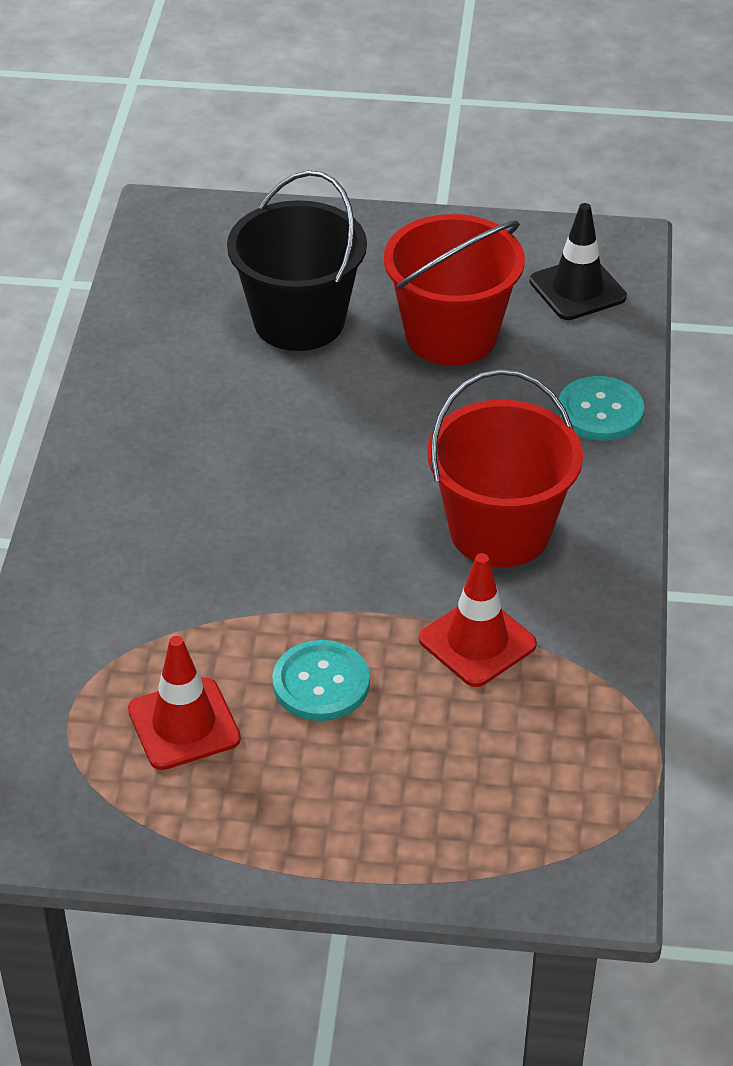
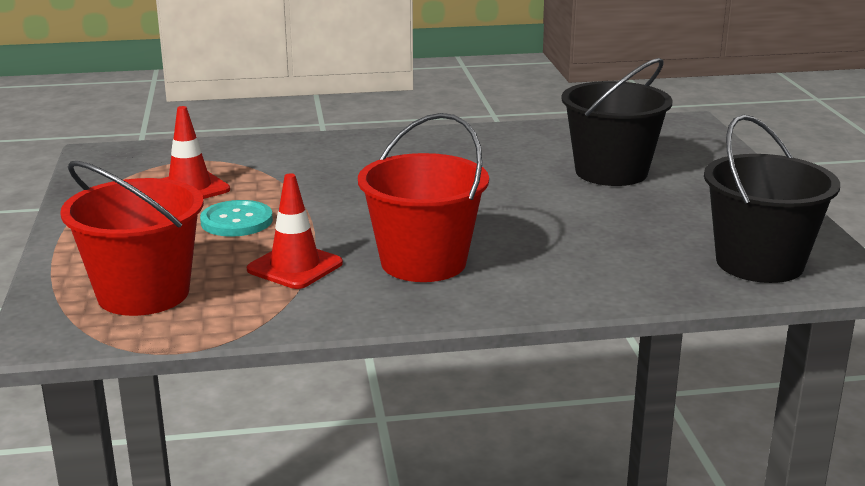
camera: 75 degrees right, 20 degrees down
(451, 335) = (645, 221): red bucket -> red bucket (143, 293)
(577, 289) = (759, 263): black traffic cone -> black bucket
(600, 411) = (601, 287): turquoise button -> none

